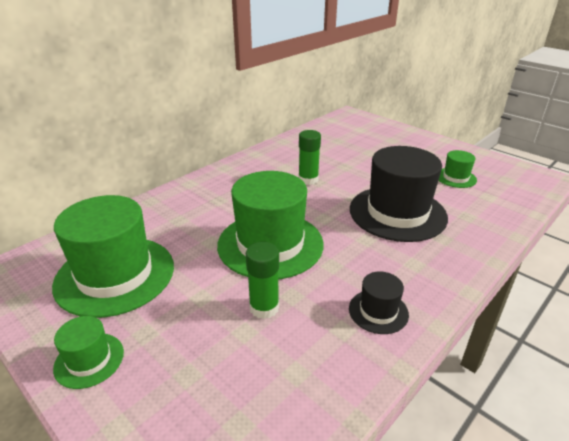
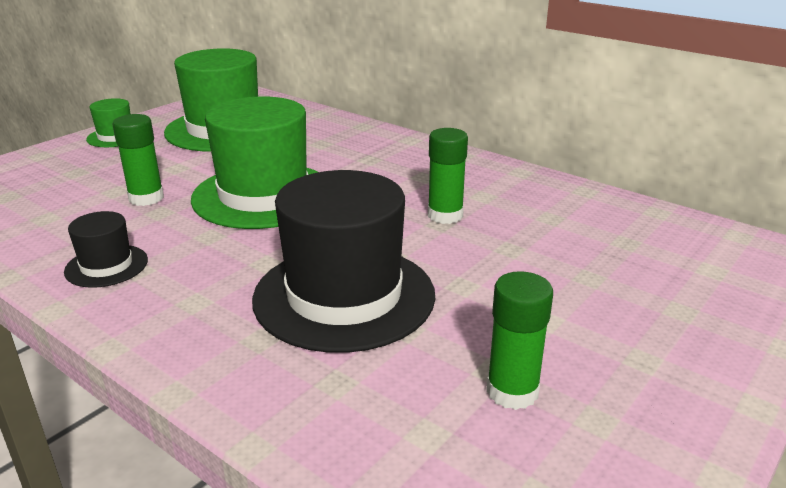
camera: 85 degrees right, 5 degrees down
(455, 178) = (512, 391): green hat -> green glue stick

